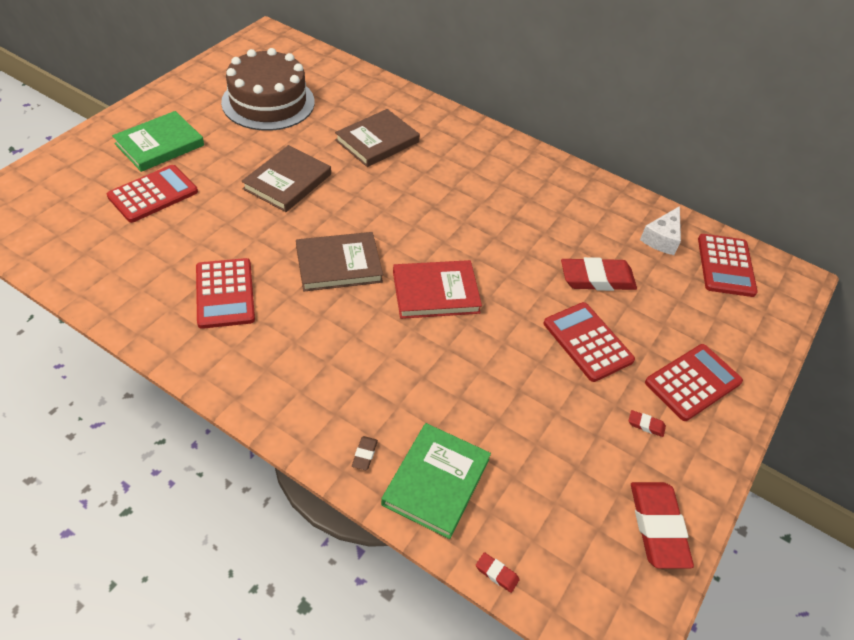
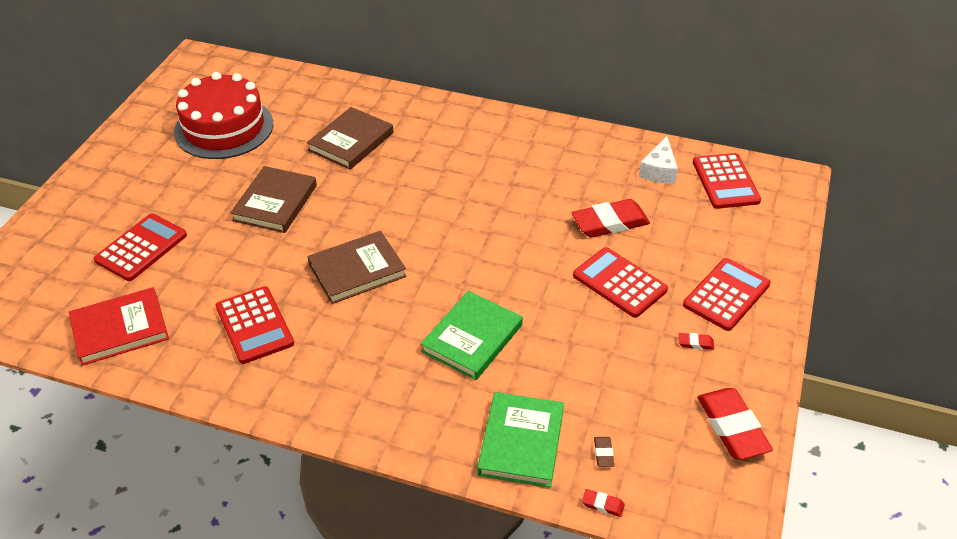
camera: 10 degrees left, 5 degrees down
(159, 144) = (127, 197): green book -> green book (472, 338)
(268, 102) = (224, 128): brown cake -> red cake
(364, 454) = (446, 436): brown eraser -> brown eraser (603, 453)
(435, 292) = (461, 273): red book -> red book (120, 329)

